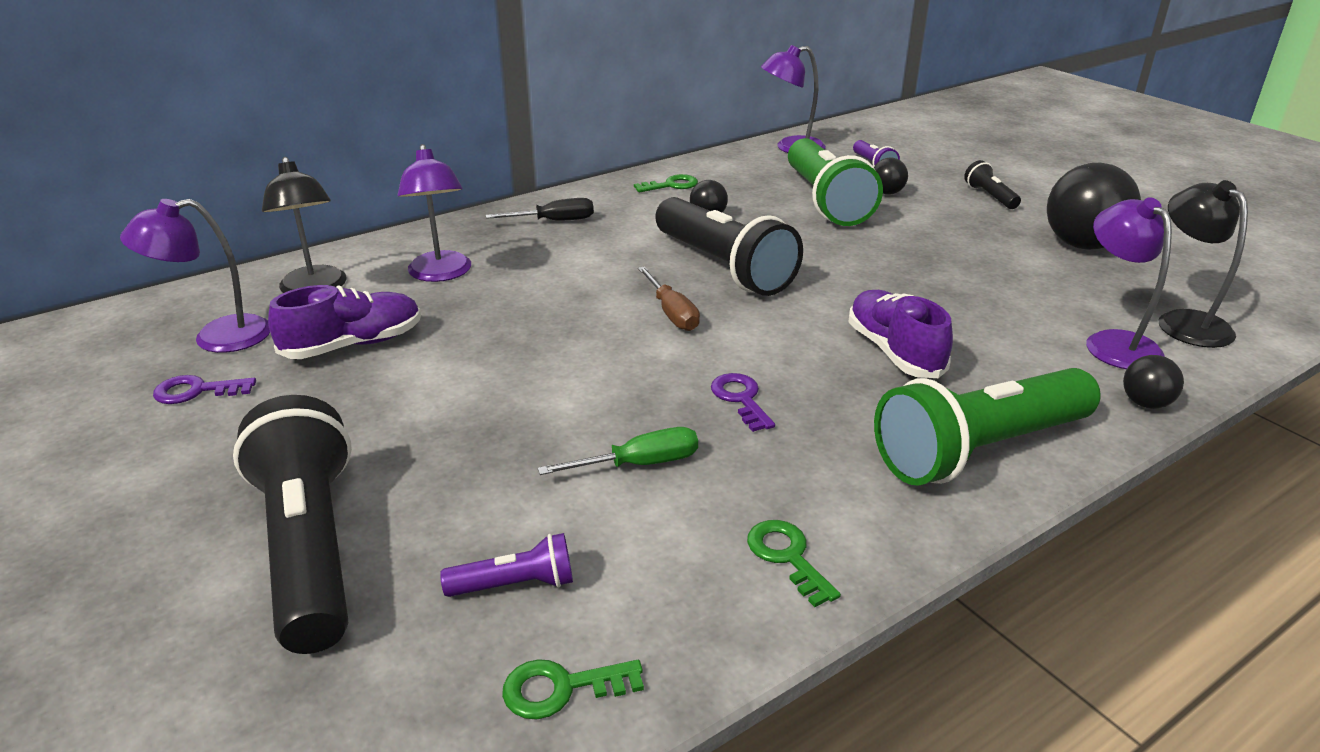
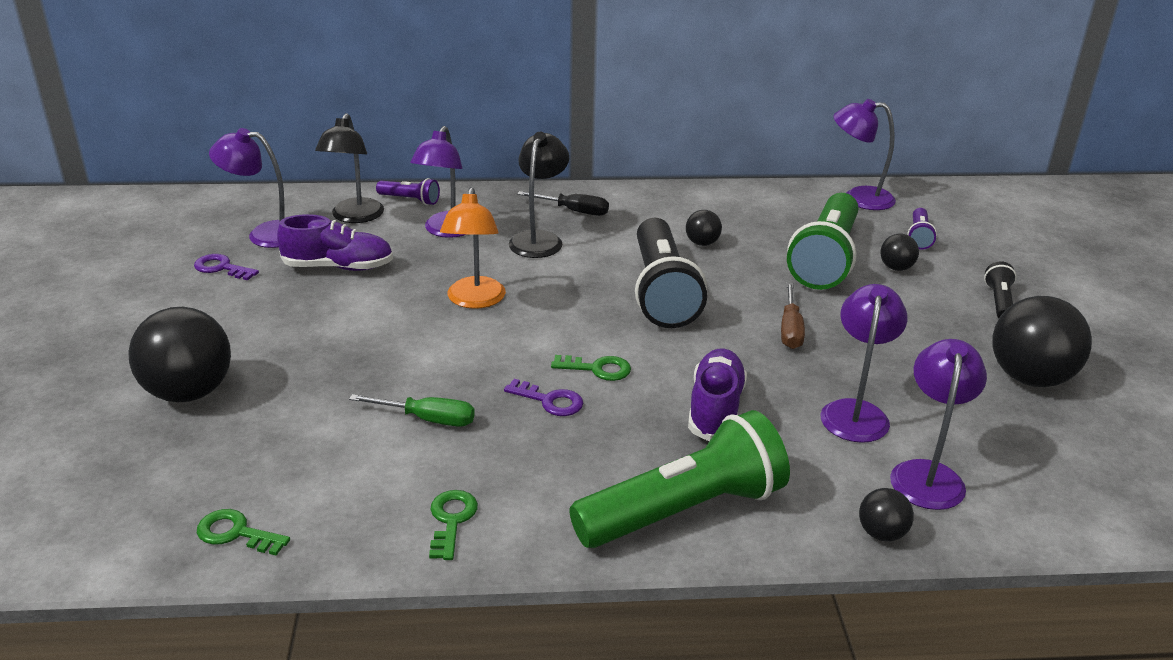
camera: 30 degrees right, 0 degrees up
(309, 548) = (189, 392): black flashlight -> black ball
(515, 584) = (273, 463): purple flashlight -> purple flashlight (410, 200)
(551, 331) = (475, 300): none -> orange lamp
(671, 185) = (704, 205): green key -> green key (597, 369)
(672, 313) = (577, 317): brown screwdriver -> brown screwdriver (790, 330)
(740, 399) = (550, 401): purple key -> purple key turned 105 degrees clockwise
(980, 450) = (683, 510): green flashlight -> green flashlight turned 150 degrees clockwise
(1001, 313) = (855, 412): none -> purple lamp
(1184, 322) = (1030, 483): black lamp -> black lamp (539, 239)

